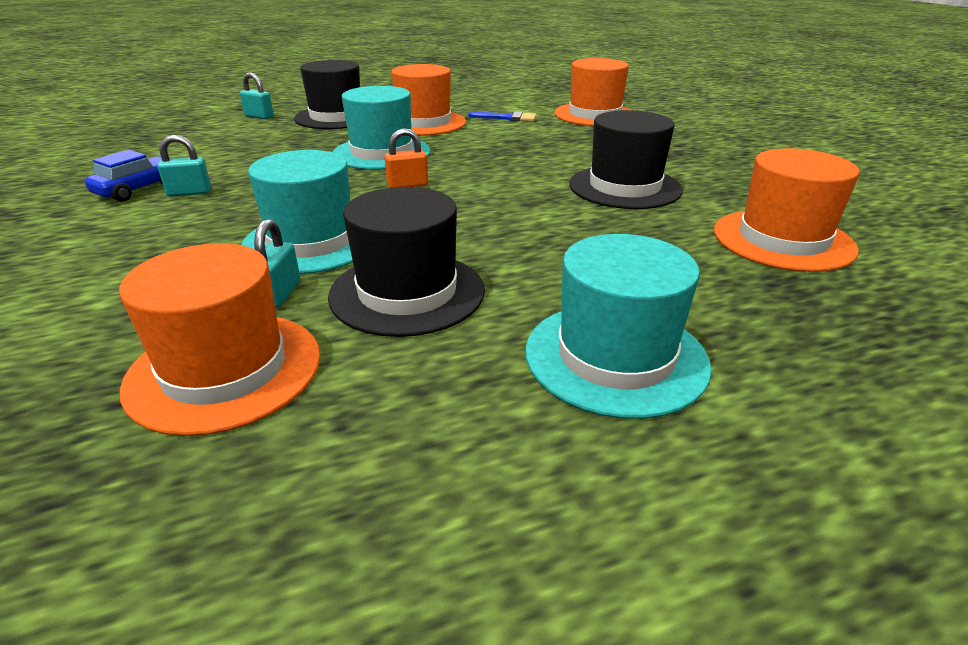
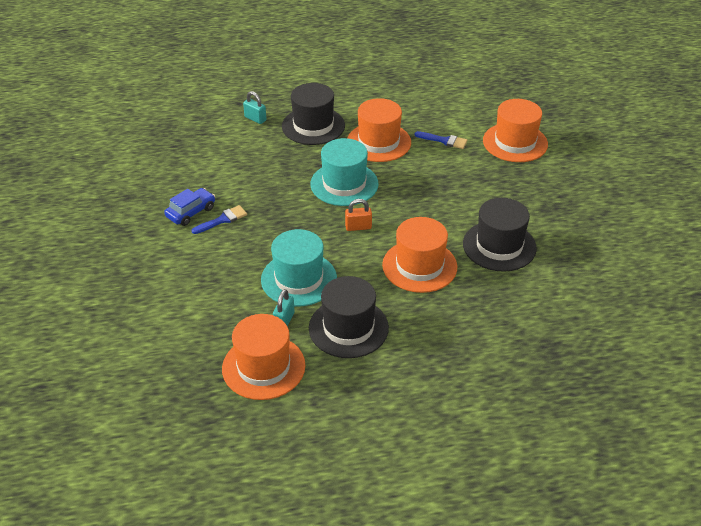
camera: 10 degrees right, 10 degrees up
(189, 193) = (222, 220): turquoise padlock -> blue brush
(615, 357) = (440, 383): turquoise hat -> none
(783, 240) = (571, 311): orange hat -> orange hat (419, 266)

